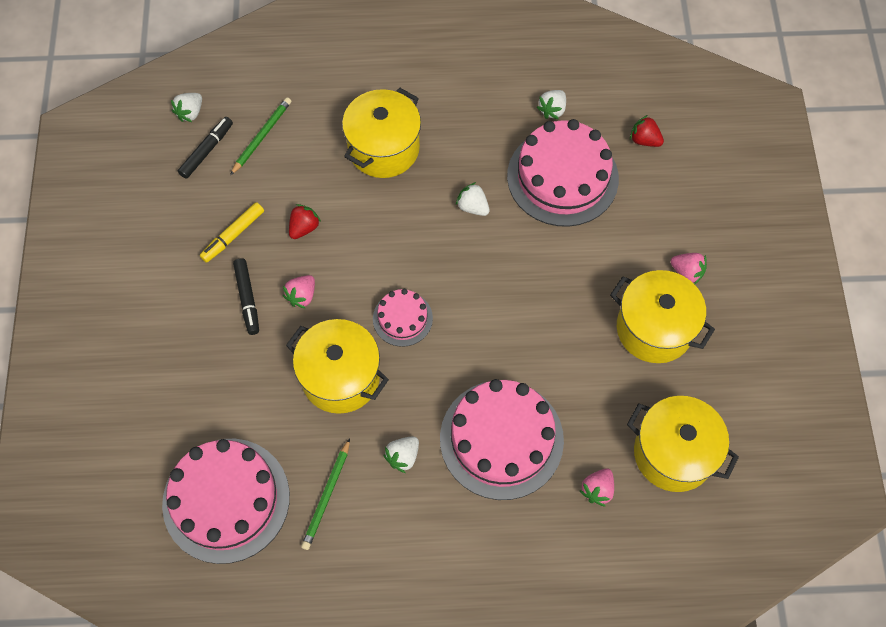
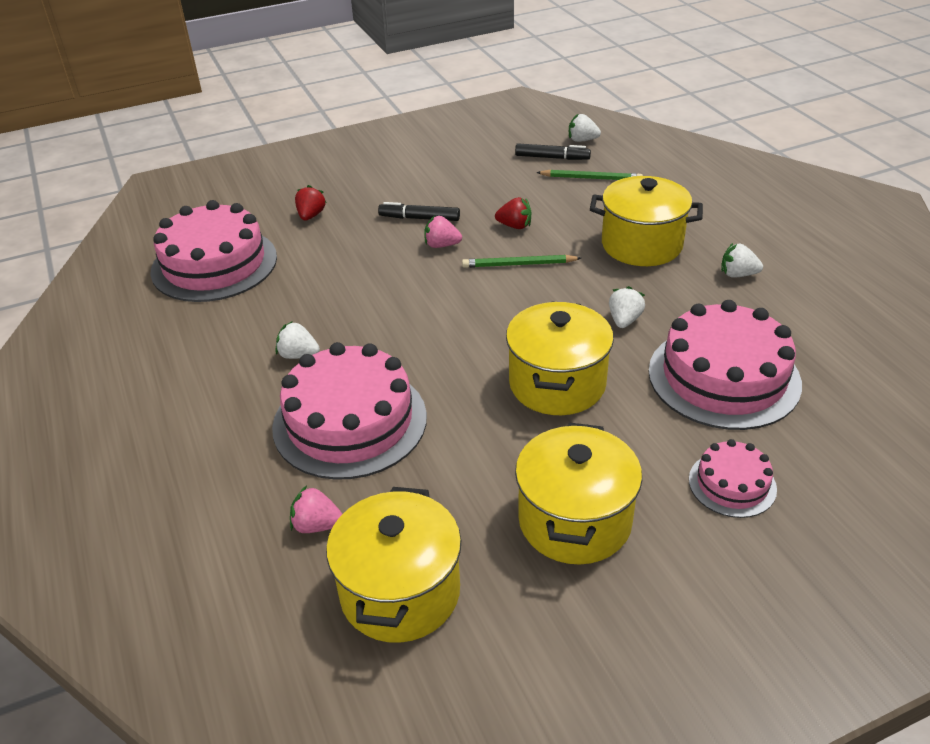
camera: 70 degrees right, 25 degrees down
(233, 235) = (478, 193): yellow marker -> none
(247, 299) = (419, 218): black marker -> black marker turned 45 degrees clockwise
(327, 496) = (237, 319): green pencil -> green pencil (519, 264)
(340, 377) = (368, 291): yellow pot -> yellow pot (557, 384)
(402, 318) = (456, 311): pink cake -> pink cake (732, 484)
(552, 110) = (806, 344): white strawberry -> white strawberry (737, 274)
(644, 140) = (846, 435): red strawberry -> red strawberry (311, 215)
(687, 272) = (684, 533): pink strawberry -> none

